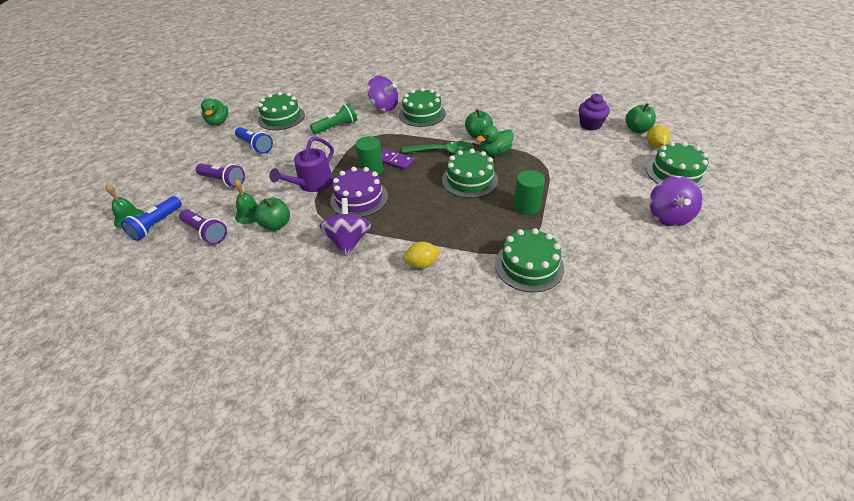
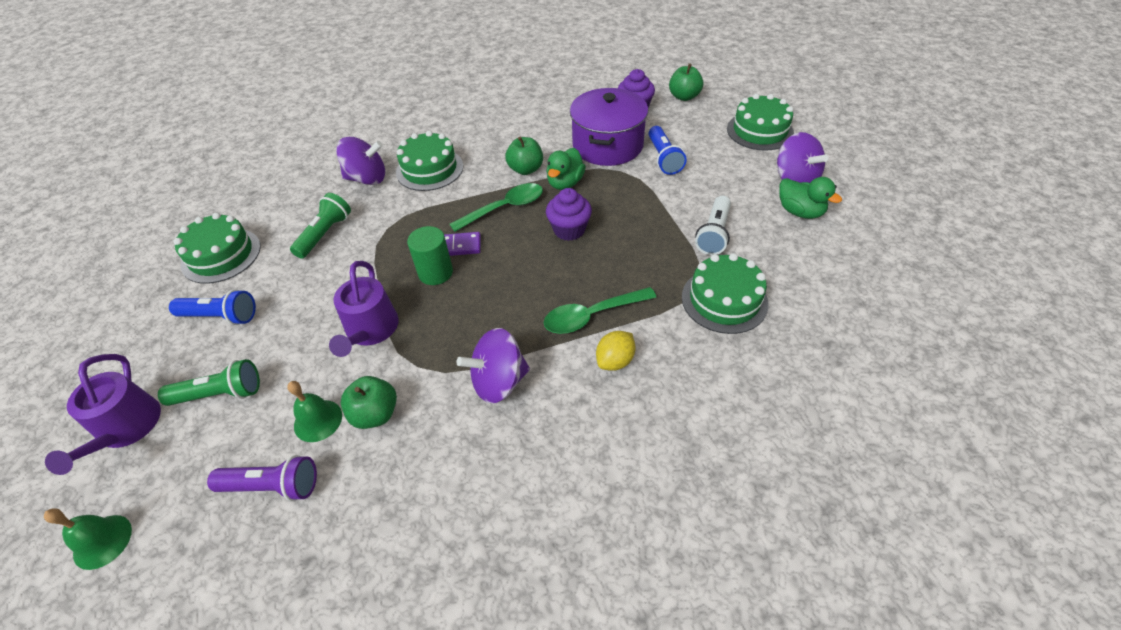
camera: 35 degrees left, 5 degrees up
(156, 225) = (169, 523): blue flashlight -> blue flashlight (663, 158)
(177, 177) = (126, 429): none -> purple watering can
(218, 122) = (112, 307): green duck -> green duck (800, 212)
(223, 181) = (220, 394): purple flashlight -> green flashlight
(348, 241) = (499, 381): purple spinning top -> purple spinning top turned 75 degrees counterclockwise
(359, 198) = (456, 318): purple cake -> none
(434, 233) = (592, 316): none -> green spoon
(469, 180) = (569, 230): green cake -> purple cupcake
(526, 206) = (659, 233): green cylinder -> none
(546, 140) = (607, 145): none -> purple pot
(565, 223) = (714, 234): none -> white flashlight
(655, 145) = (716, 108): yellow lemon -> none

